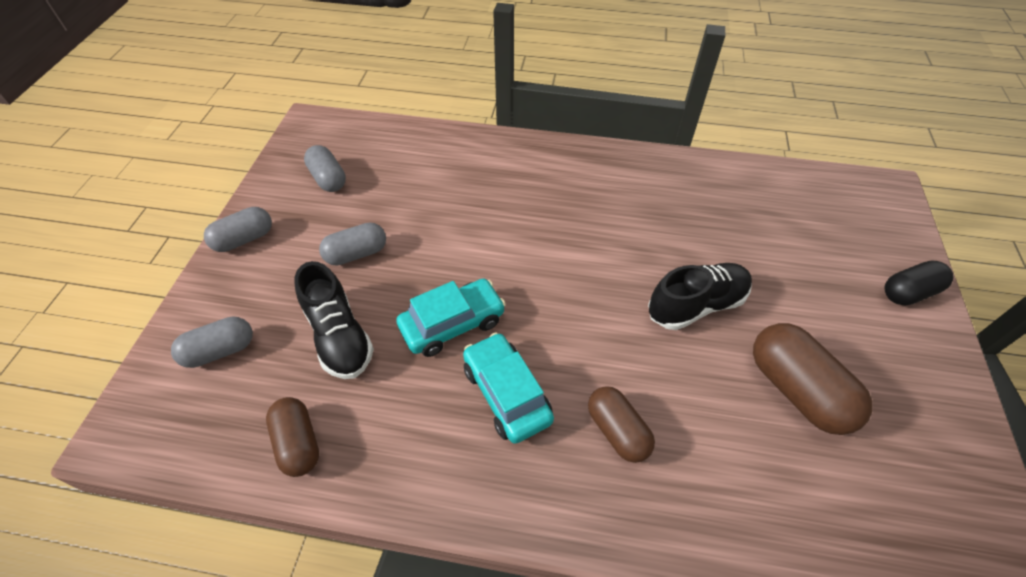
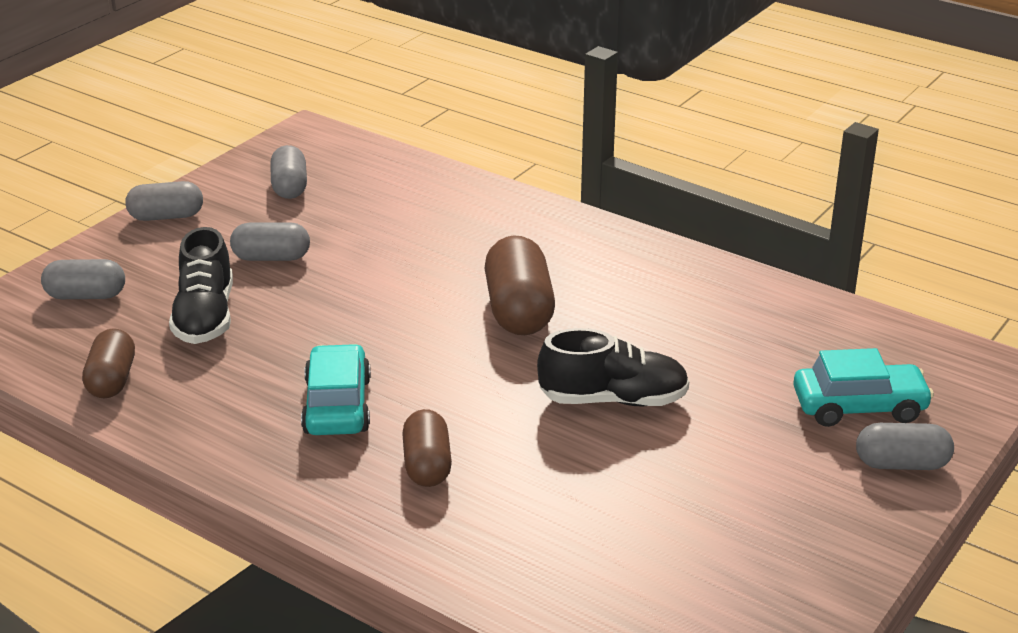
camera: 25 degrees right, 20 degrees down
(452, 324) = (326, 339): turquoise car -> turquoise car (859, 407)
(797, 390) = (660, 497): brown capsule -> brown capsule (519, 310)
(909, 292) = (901, 464): black capsule -> grey capsule

